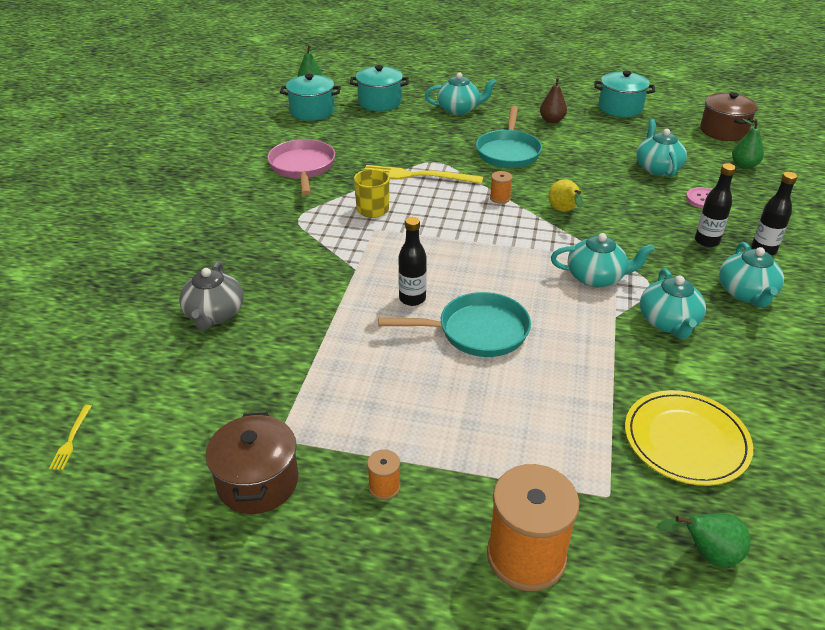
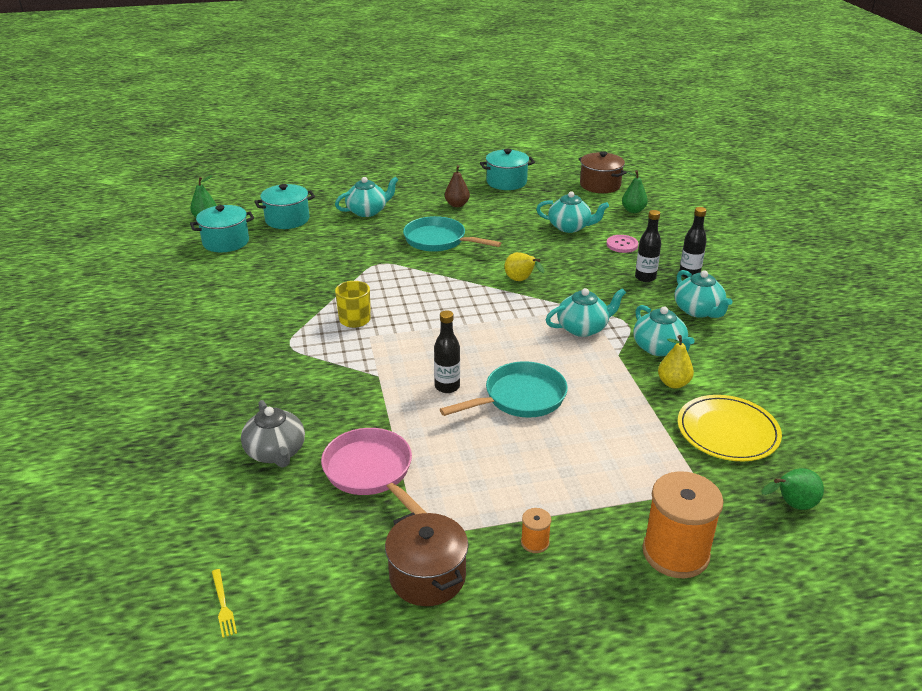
camera: 25 degrees left, 5 degrees down
(302, 167) = (258, 297): pink pan -> pink pan (371, 472)
(417, 176) = (373, 280): yellow fork -> none
(500, 198) = (460, 282): orange spool -> none
(508, 152) = (439, 240): turquoise pan -> turquoise pan turned 135 degrees clockwise
(657, 168) = (570, 227): turquoise teapot -> turquoise teapot turned 135 degrees clockwise
(658, 366) = (673, 383): none -> yellow pear

